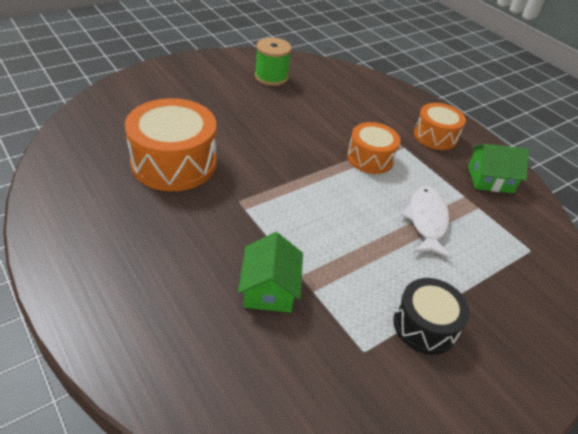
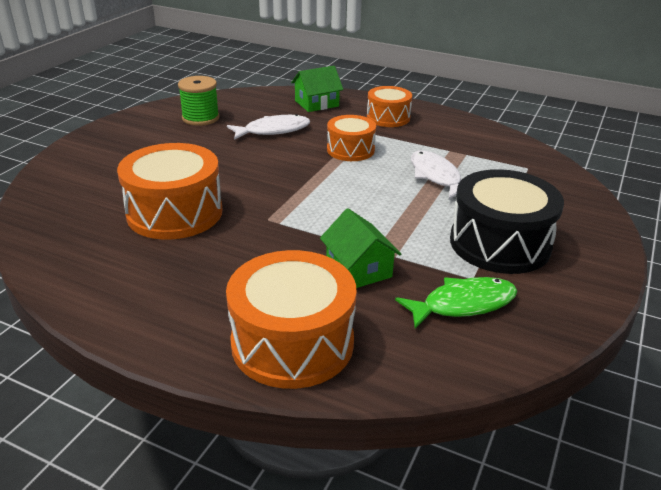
camera: 25 degrees left, 10 degrees down
(152, 337) = (292, 343): none -> orange drum
(319, 112) = (273, 130): none -> white fish
(329, 377) = (463, 304): none -> green fish
(425, 326) = (500, 243): black drum -> black drum, size x1.66
(490, 179) = (457, 133): green house -> green house (316, 103)

